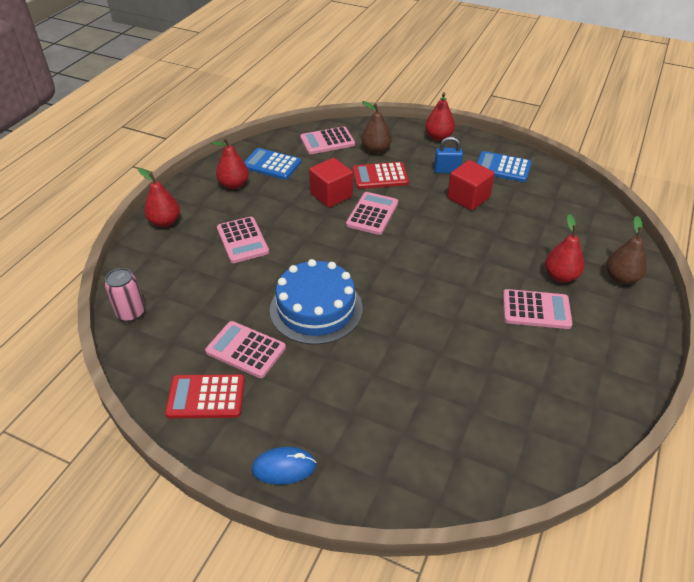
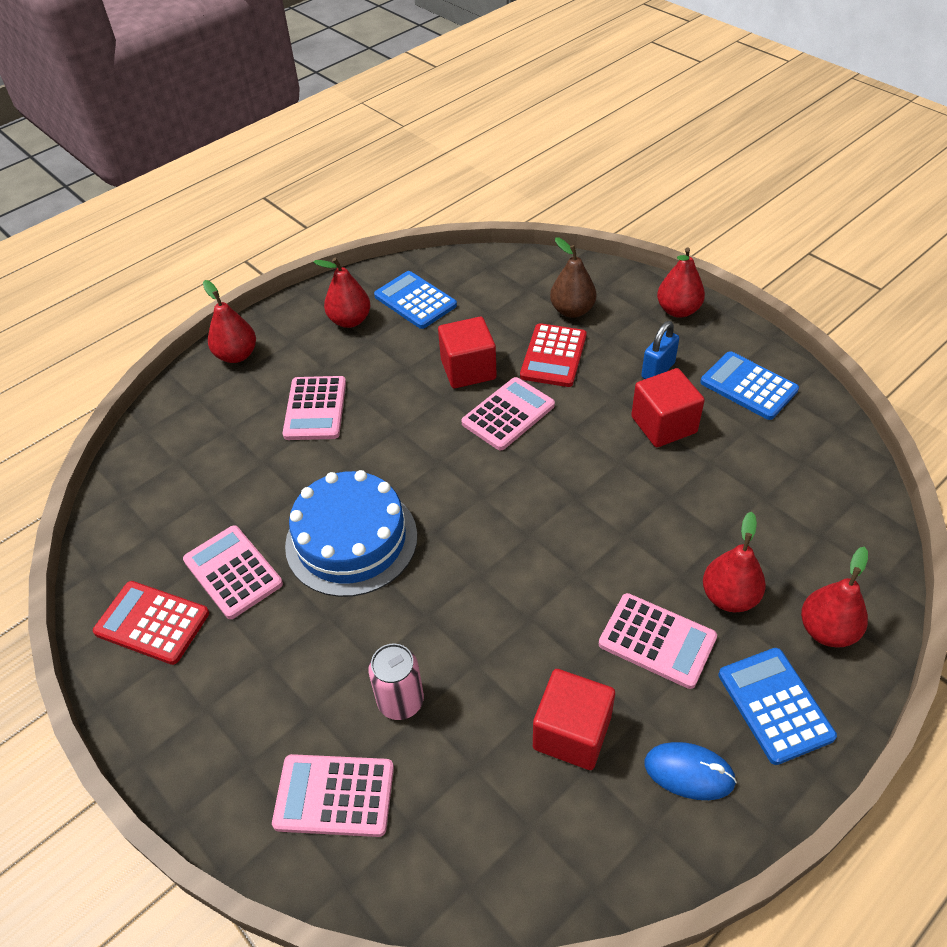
camera: 25 degrees right, 5 degrees up
(131, 313) = (131, 475): pink can -> pink can (400, 701)
(284, 467) = (187, 756): blue mouse -> blue mouse (689, 772)
(327, 141) = (511, 281): pink calculator -> pink calculator (334, 795)
(380, 176) = (553, 356): red calculator -> red calculator turned 90 degrees counterclockwise
(447, 170) = (658, 370): blue padlock -> blue padlock turned 75 degrees counterclockwise
(519, 372) = (572, 733): none -> red cube
(618, 323) = (775, 705): none -> blue calculator
(621, 278) = (827, 630): brown pear -> red pear

